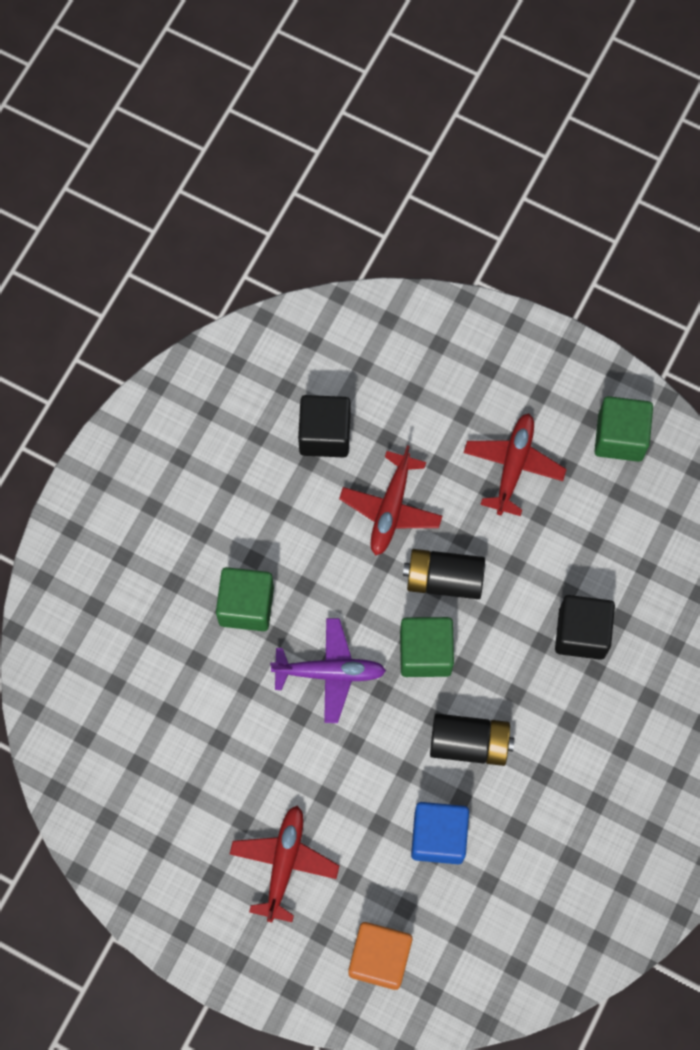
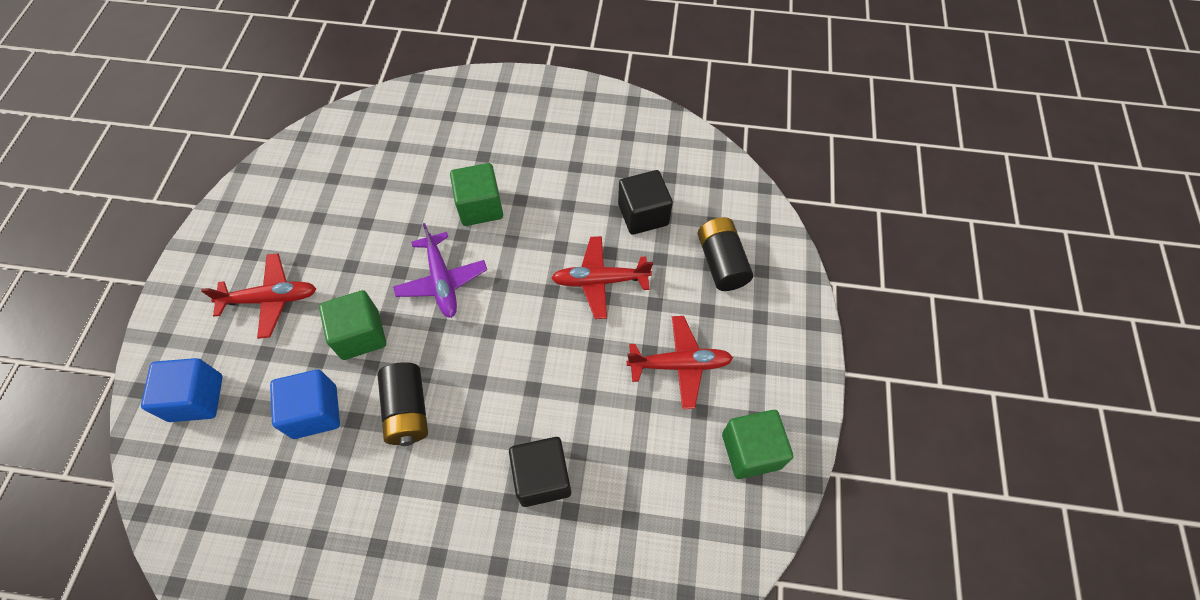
camera: 70 degrees right, 10 degrees down
(379, 958) = (196, 398): orange cube -> blue cube
(425, 653) = (481, 348): green cube -> green cube (360, 335)
(444, 579) = (552, 341): black battery -> black battery (721, 262)

